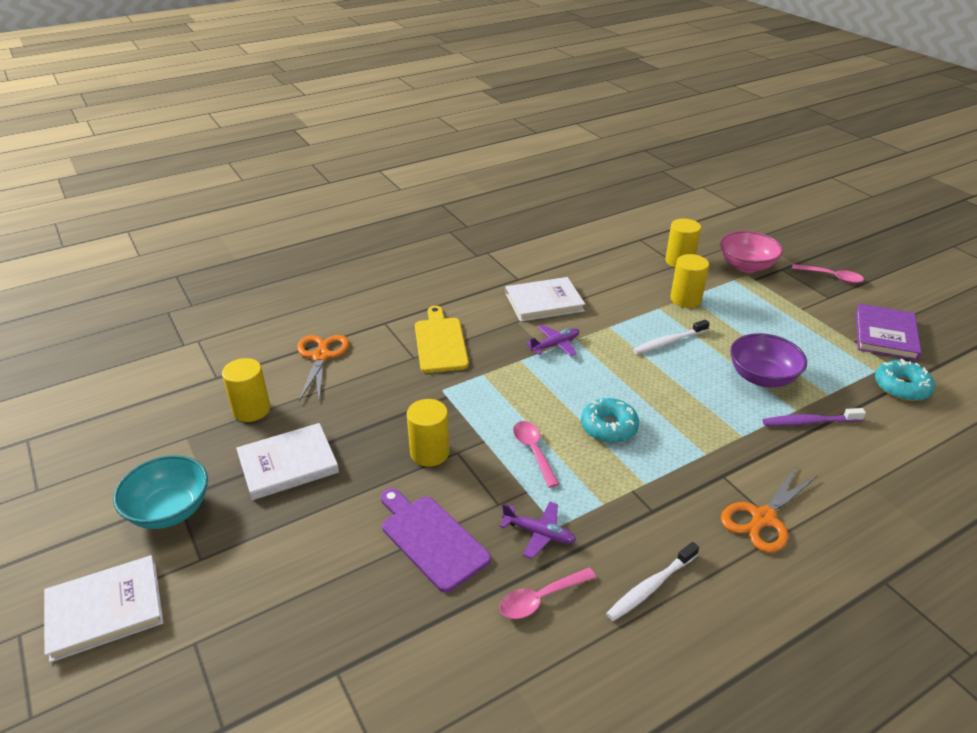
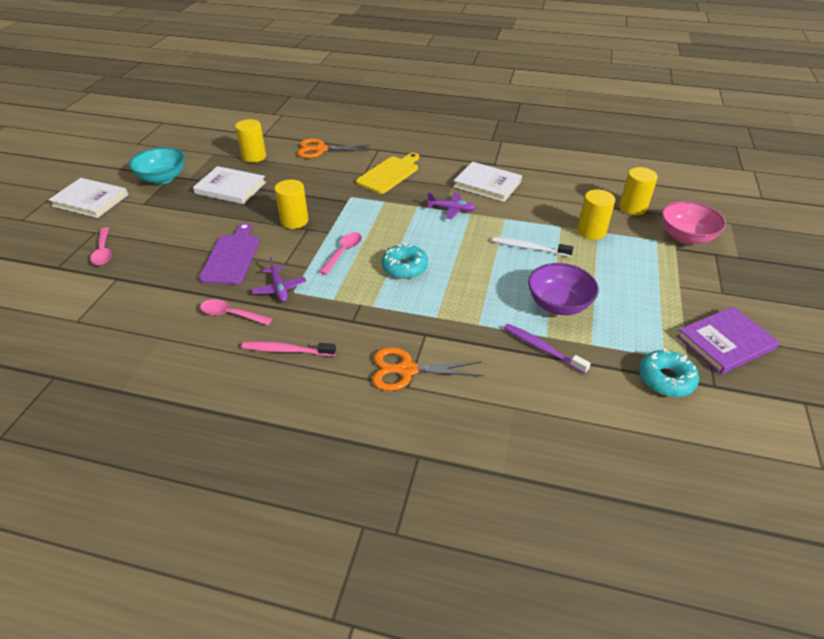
camera: 45 degrees right, 5 degrees up
(321, 356) = (321, 149): orange scissors -> orange scissors turned 135 degrees counterclockwise
(650, 587) = (286, 350): white toothbrush -> pink toothbrush
(831, 277) = (754, 282): pink spoon -> pink spoon (103, 251)

